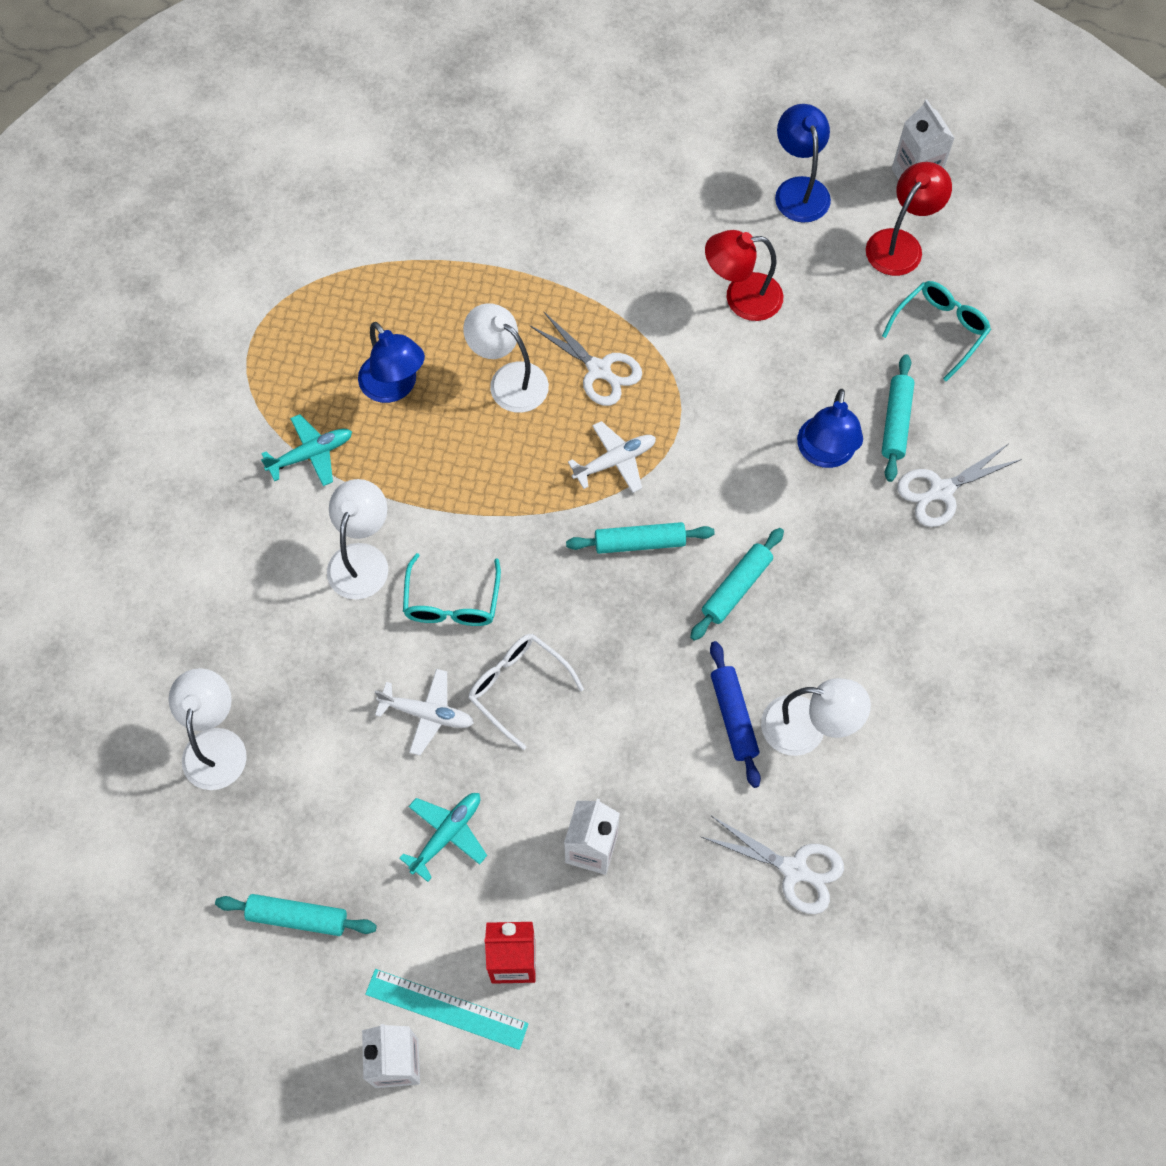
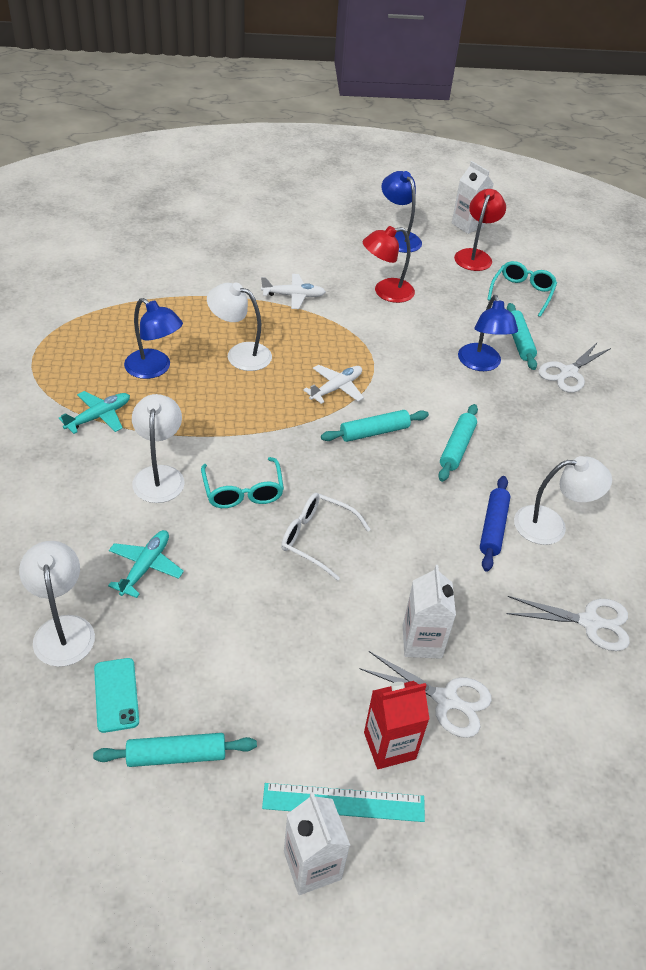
camera: 20 degrees left, 20 degrees down
(253, 835) = (116, 695): none -> turquoise phone
(427, 714) = (247, 571): white plane -> white plane (293, 296)
(446, 835) = (294, 657): turquoise plane -> turquoise plane (145, 567)
(600, 370) = (304, 340): white scissors -> white scissors (447, 700)
(733, 717) = (493, 528): blue rolling pin -> blue rolling pin turned 45 degrees clockwise

